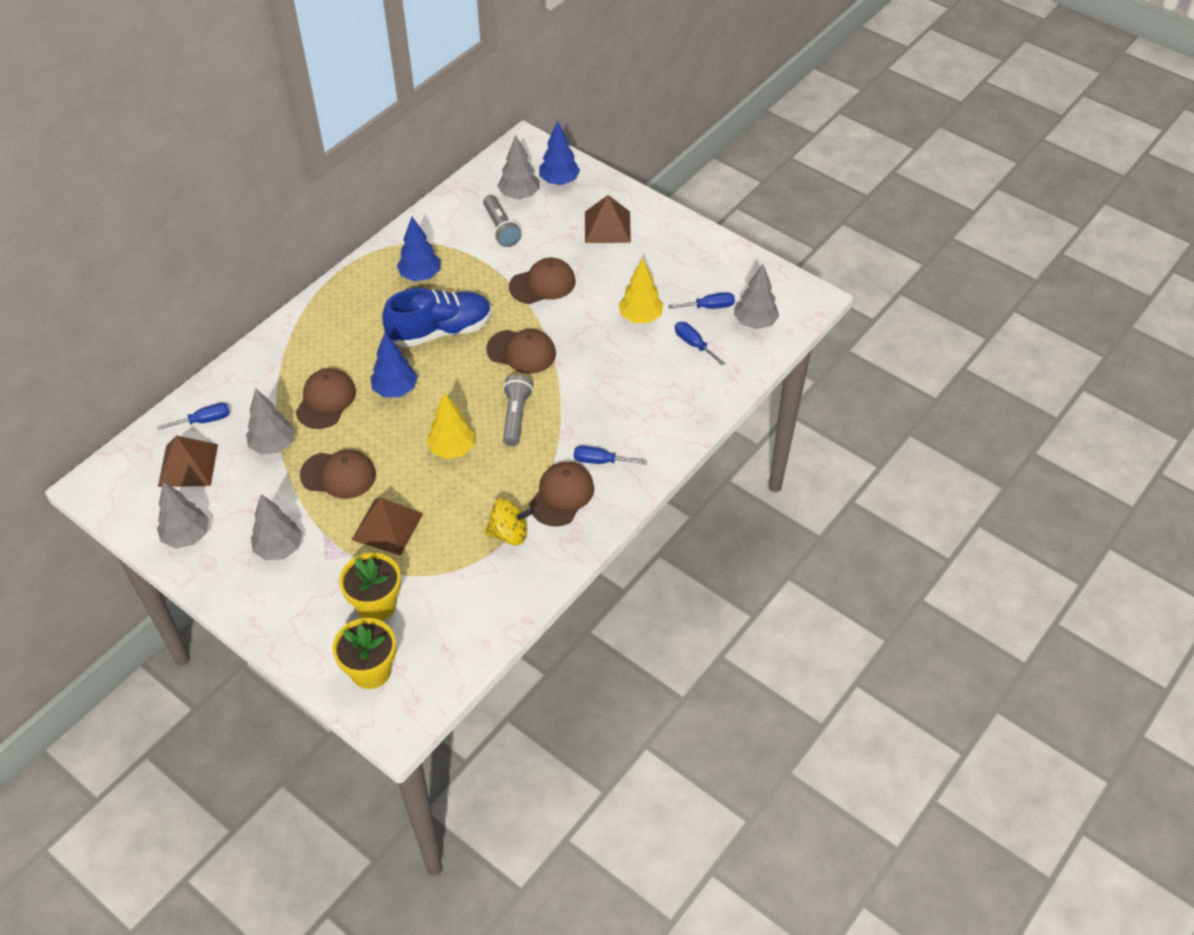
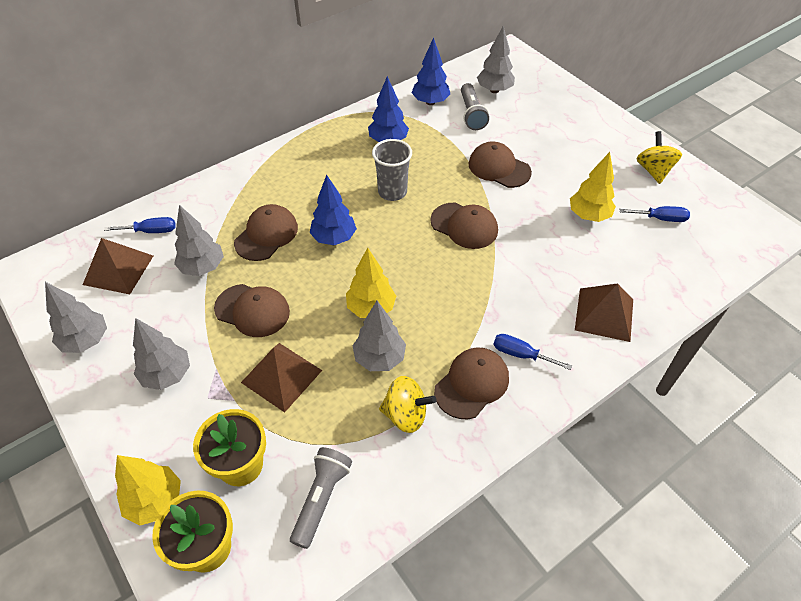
camera: 15 degrees right, 0 degrees up
(312, 648) = (155, 501): none -> yellow tree
(440, 331) = (392, 192): blue shoe -> grey cup
(516, 416) = (443, 288): grey flashlight -> grey flashlight (321, 499)
(542, 284) = (499, 168): brown cap -> brown cap turned 135 degrees counterclockwise
(559, 181) = (533, 85): blue tree -> blue tree (430, 102)
(607, 227) = (570, 129): brown pyramid -> brown pyramid (604, 314)
(693, 344) = (640, 252): blue screwdriver -> none
(697, 257) = (653, 170): none -> yellow spinning top
(755, 323) = (707, 243): grey tree -> grey tree (379, 358)

